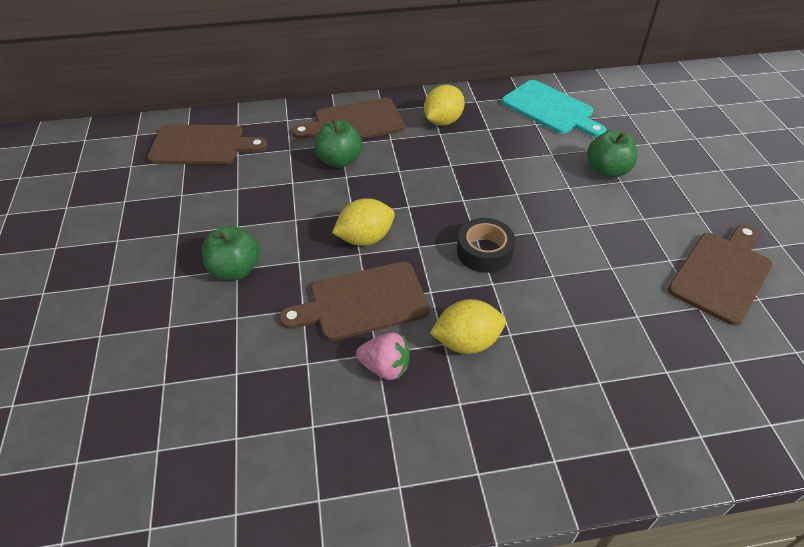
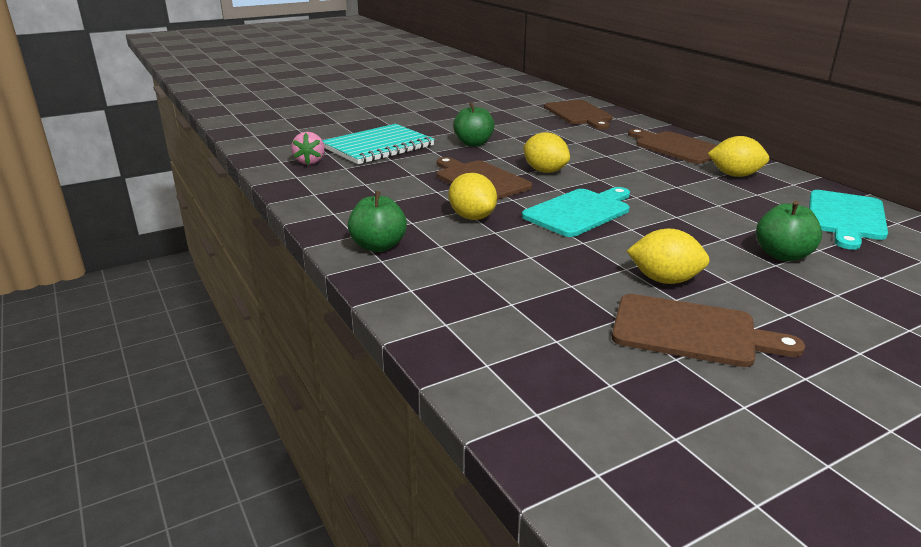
camera: 70 degrees right, 20 degrees down
(175, 376) = (378, 147): none -> turquoise notebook
(339, 160) = (621, 150): green apple -> green apple (378, 246)
(385, 367) = (426, 195): pink strawberry -> pink strawberry (310, 162)
(484, 252) = (579, 212): black tape -> turquoise cutting board
(637, 253) = (664, 280): none -> yellow lemon

